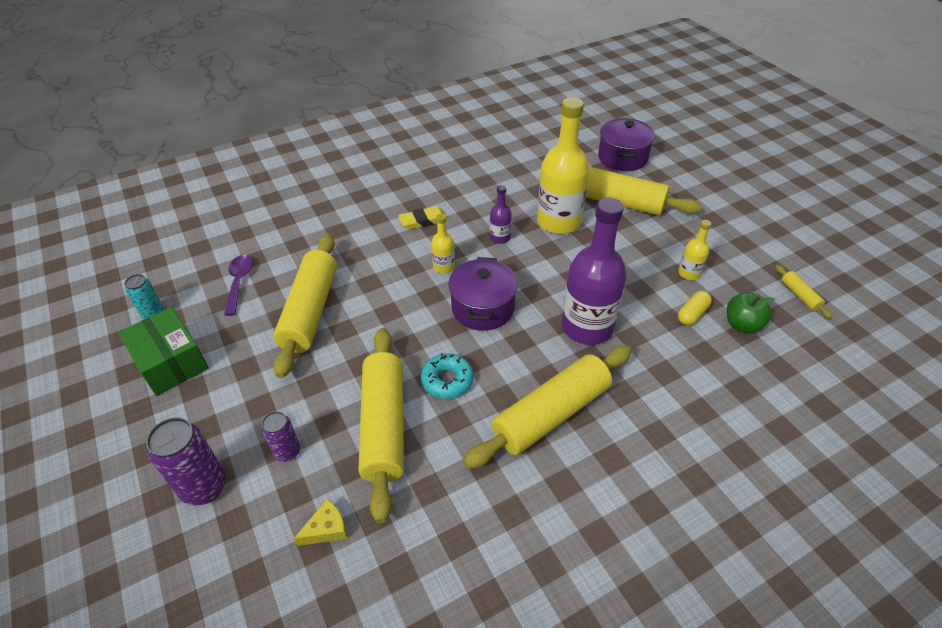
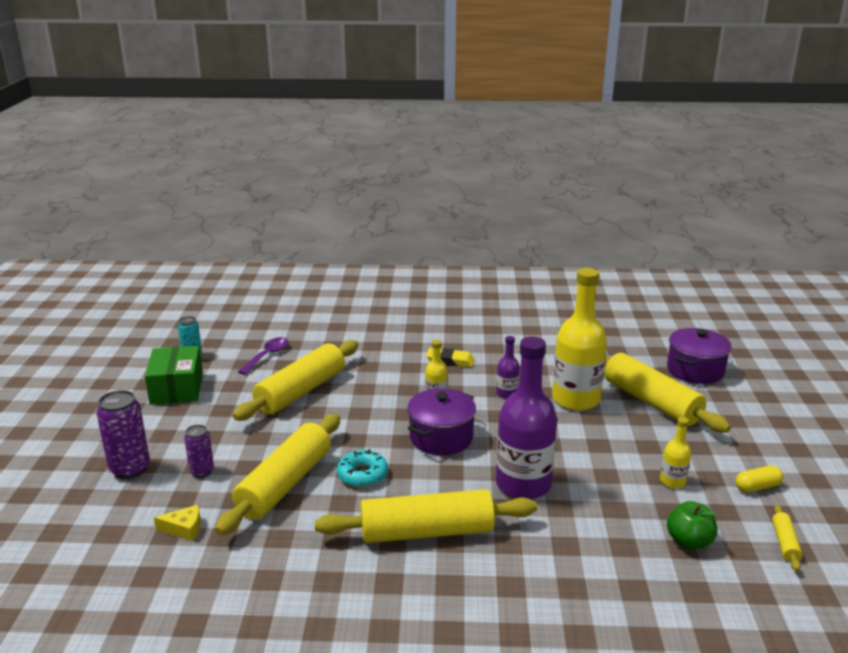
camera: 30 degrees right, 20 degrees down
(692, 314) = (641, 513): yellow capsule -> yellow capsule (757, 487)

